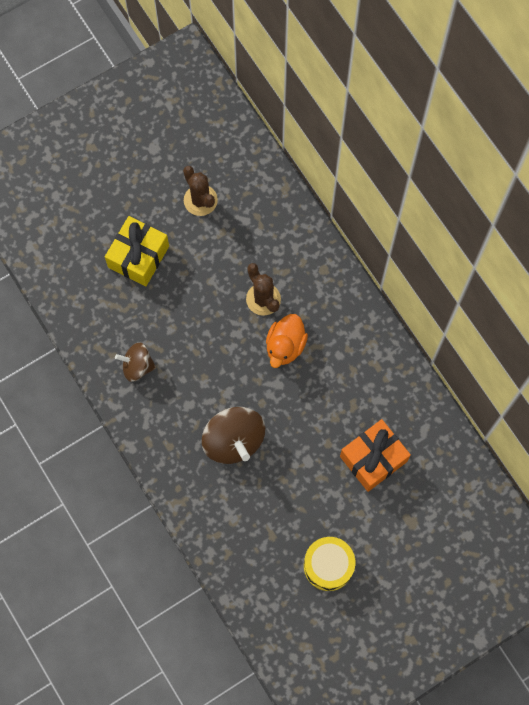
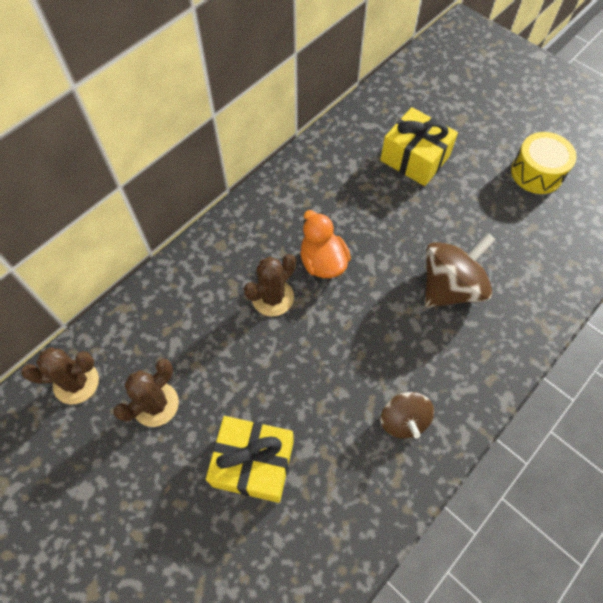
camera: 105 degrees left, 10 degrees down
(232, 150) = (76, 382): none -> brown cactus
(285, 346) = (322, 262): orange duck -> orange duck turned 120 degrees counterclockwise
(373, 459) = (414, 158): orange gift -> yellow gift

